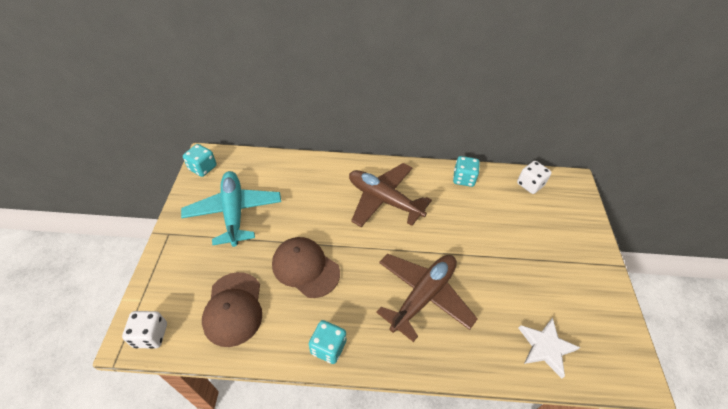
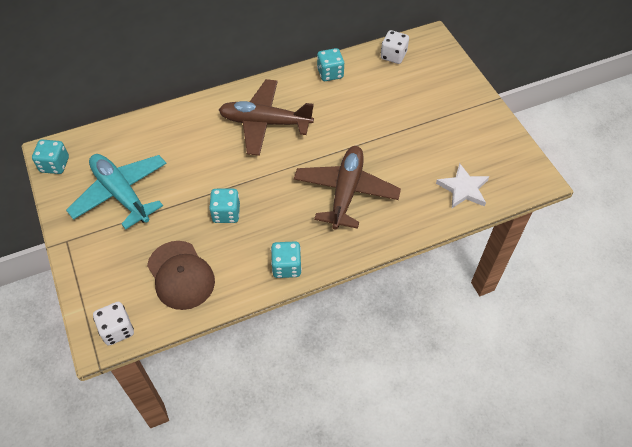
camera: 25 degrees left, 5 degrees up
(305, 268) = (226, 213): brown cap -> turquoise dice

